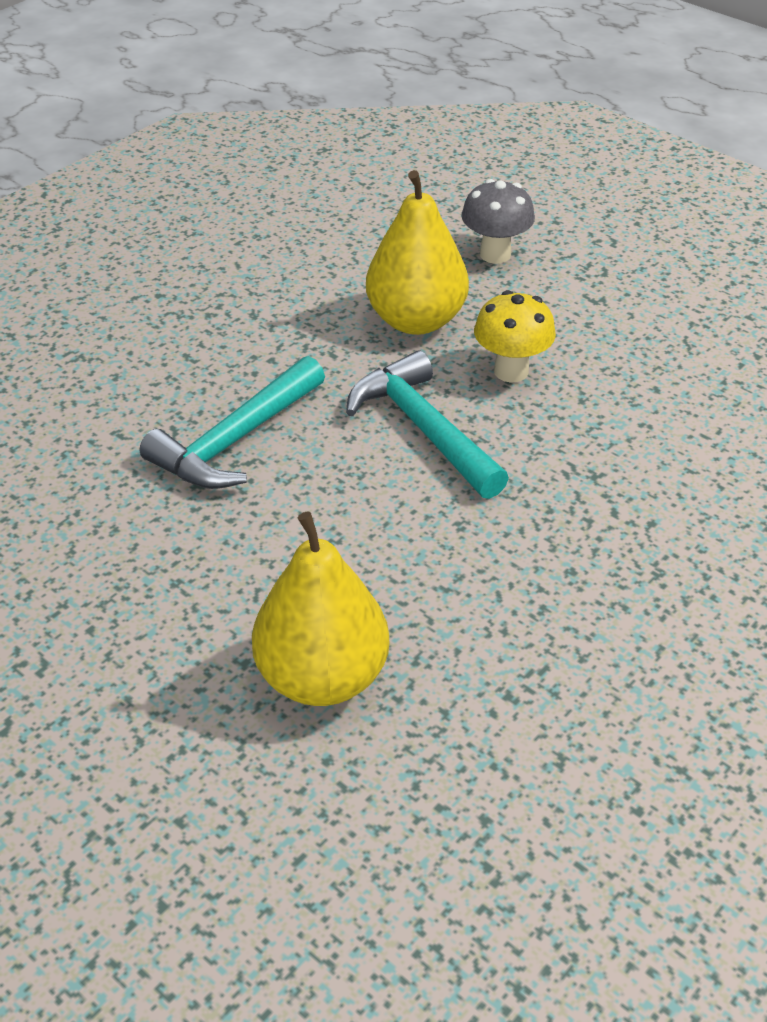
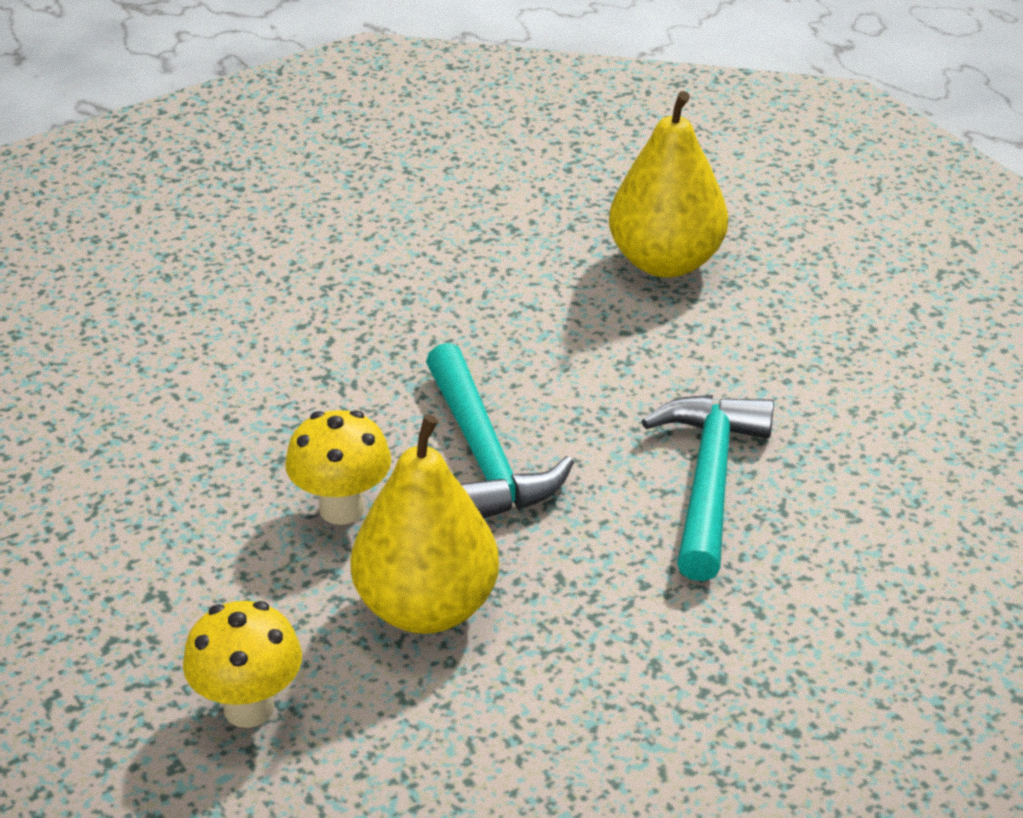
camera: 165 degrees left, 5 degrees down
(236, 440) = (709, 482): turquoise hammer -> turquoise hammer turned 45 degrees counterclockwise
(495, 254) = (249, 708): grey mushroom -> yellow mushroom

